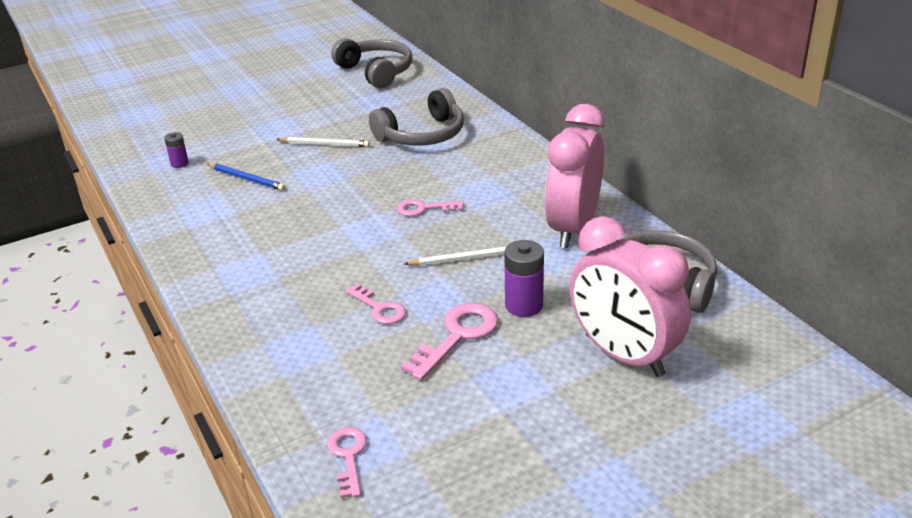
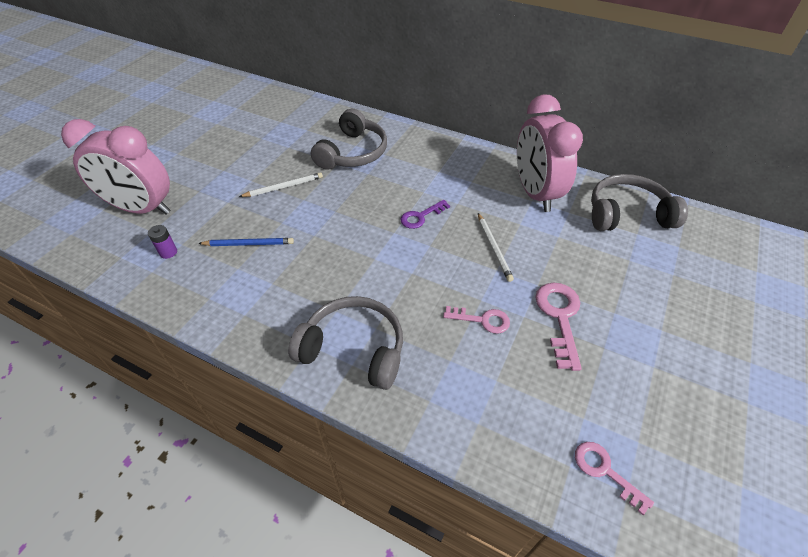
camera: 35 degrees left, 15 degrees up
(376, 72) = (258, 108): grey headphones -> grey headphones (354, 349)
(424, 209) = (421, 216): pink key -> purple key
(464, 259) = (494, 248): white pencil -> white pencil turned 120 degrees clockwise
(524, 305) = (572, 269): purple battery -> none
(623, 355) = (669, 280): pink clock -> pink clock (142, 209)

